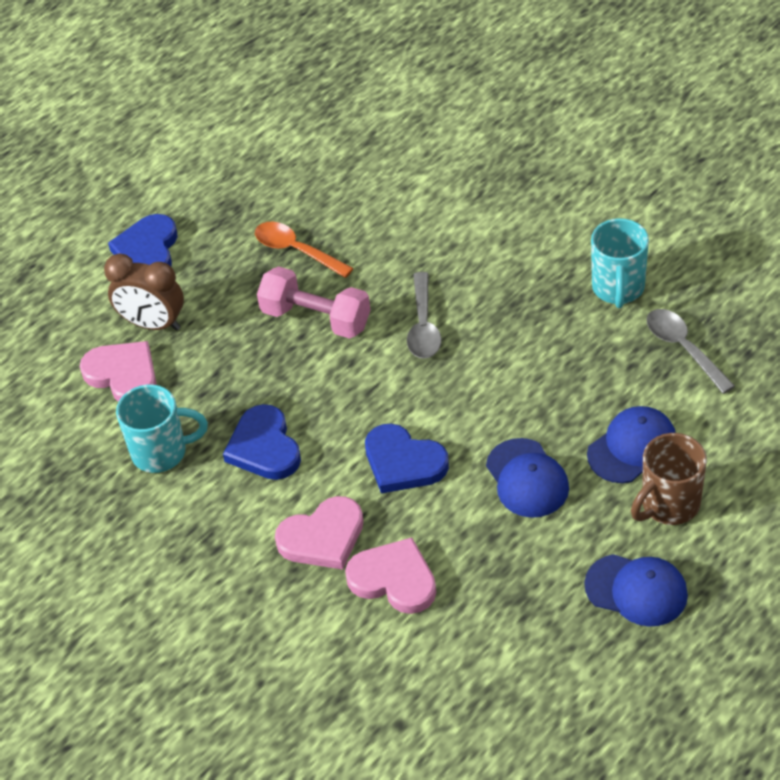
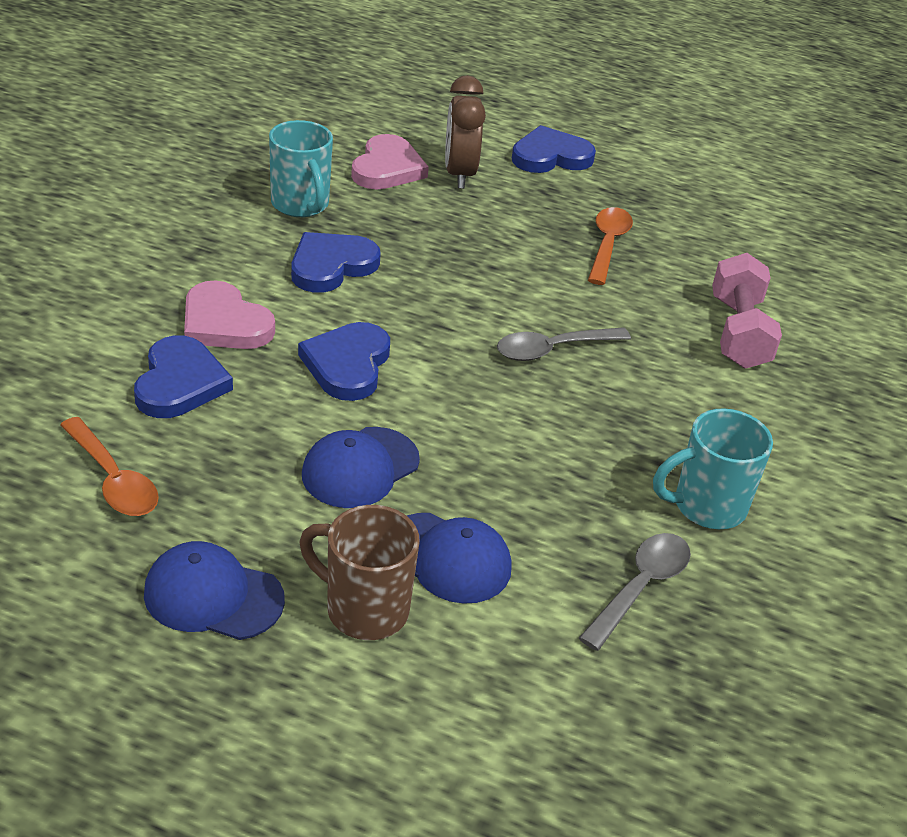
camera: 60 degrees right, 10 degrees down
(316, 318) = (522, 272): pink dumbbell -> pink dumbbell (738, 332)
(394, 579) = (180, 383): pink heart -> blue heart
(499, 638) = (113, 479): none -> orange spoon
(636, 590) = (213, 596): blue cap -> blue cap turned 105 degrees clockwise

